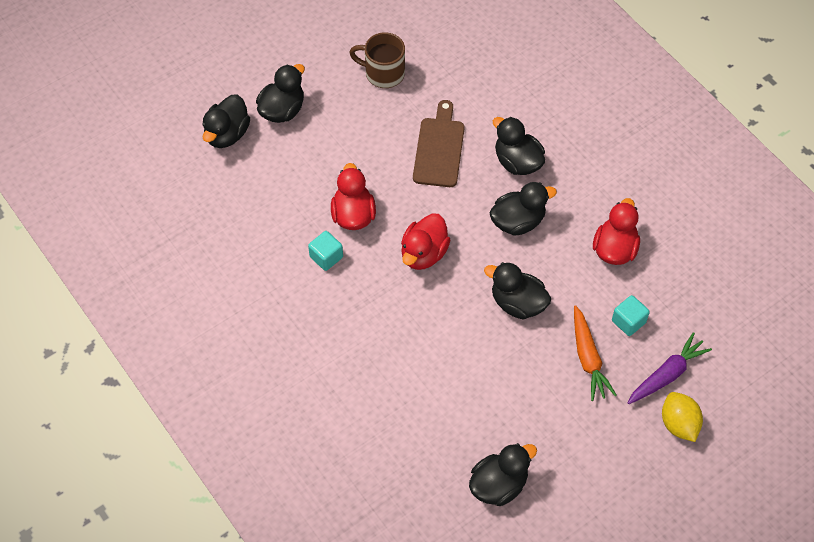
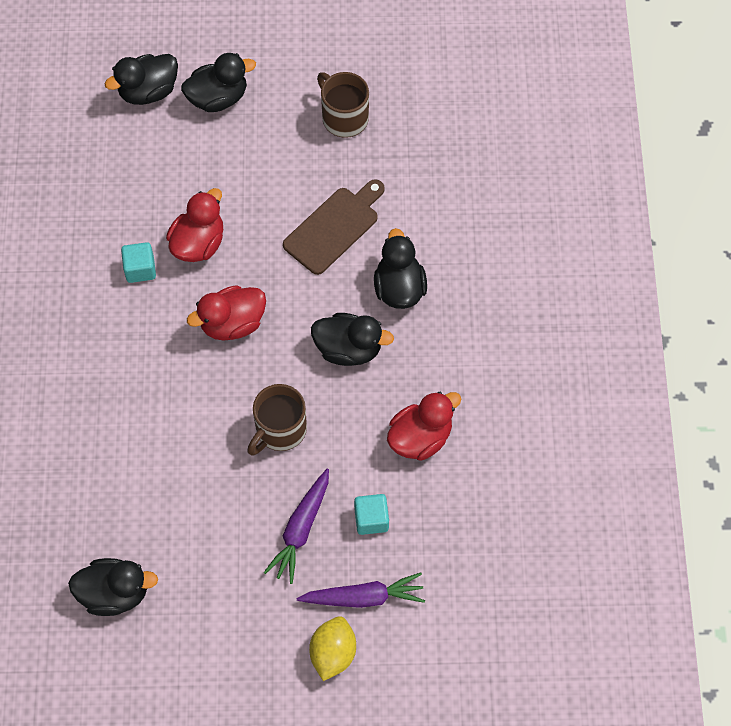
camera: 35 degrees right, 5 degrees up
(517, 303) = (279, 430): black duck -> brown mug
(588, 358) = (301, 529): orange carrot -> purple carrot

